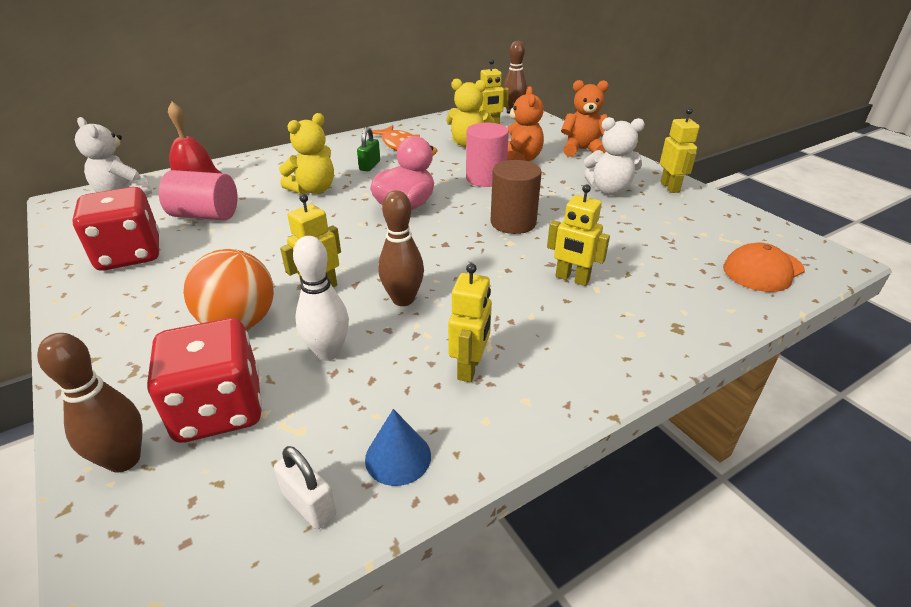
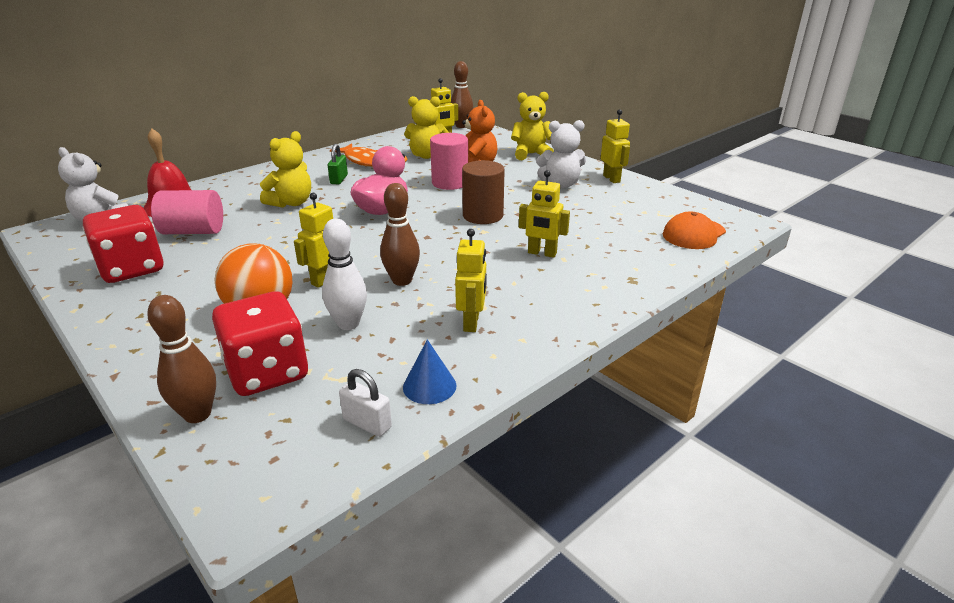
camera: 10 degrees left, 5 degrees down
(582, 150) = (531, 154): orange teddy bear -> yellow teddy bear

